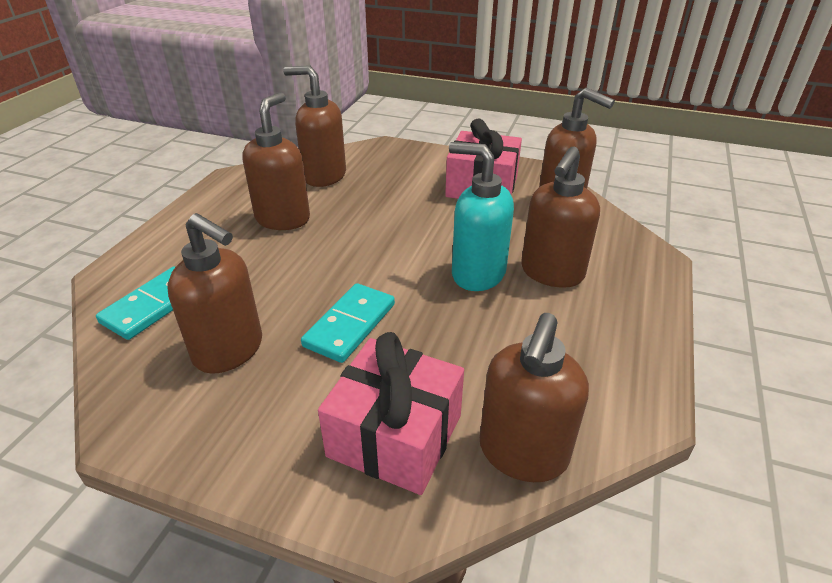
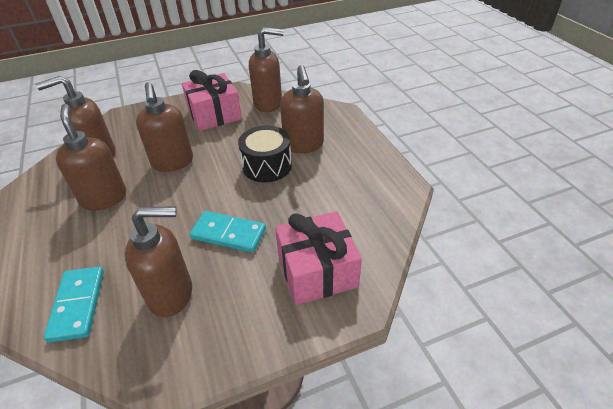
camera: 40 degrees left, 5 degrees up
(350, 325) = (228, 234): turquoise domino -> turquoise domino turned 60 degrees counterclockwise
(477, 274) = (267, 166): turquoise soap dispenser -> black drum
(522, 453) = (379, 238): brown soap dispenser -> brown soap dispenser (172, 162)

